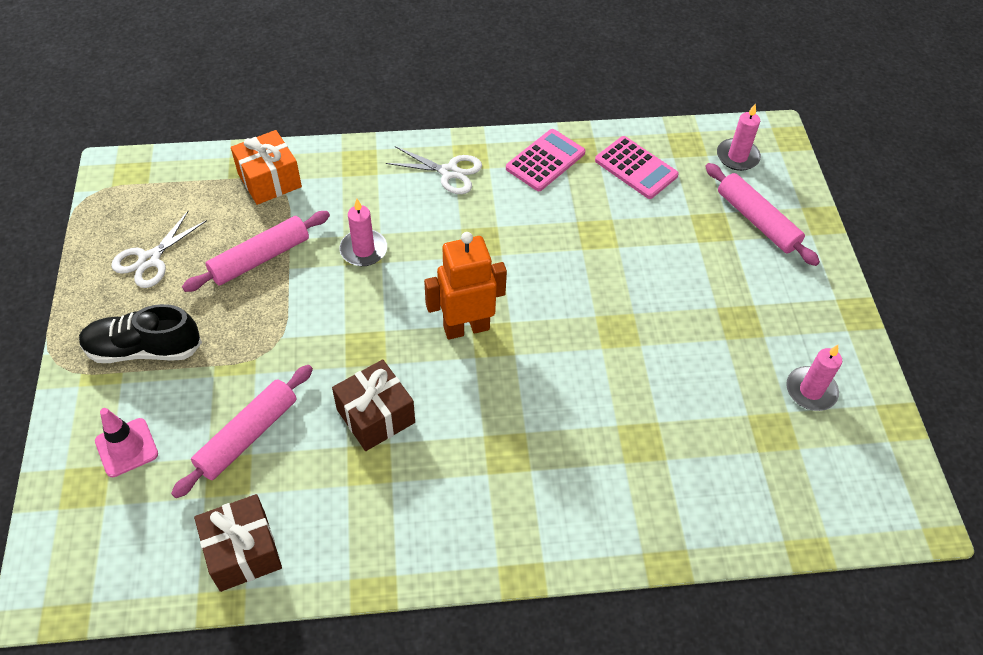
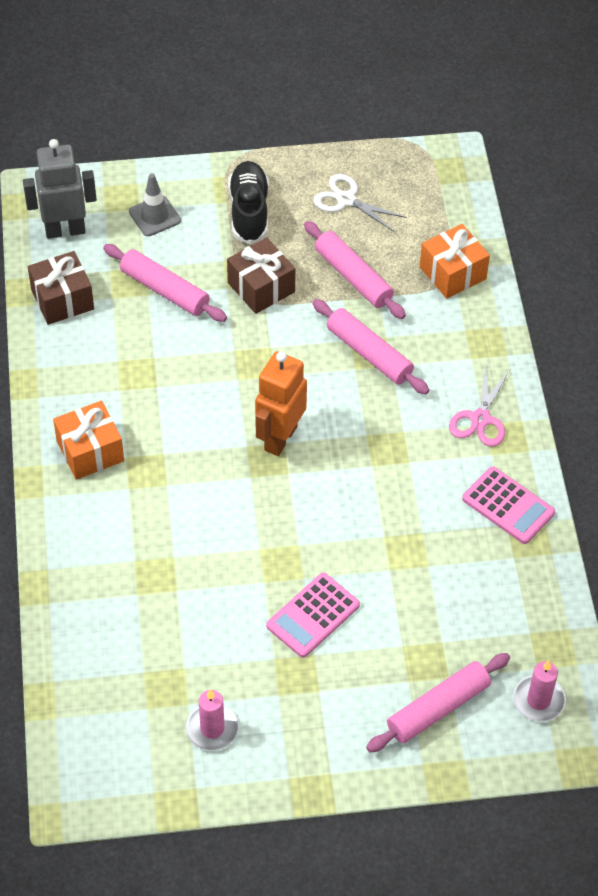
camera: 90 degrees right, 0 degrees up
(125, 553) = (65, 230): none -> grey robot
(126, 447) = (154, 216): pink traffic cone -> grey traffic cone
(363, 250) = (369, 354): pink candle -> pink rolling pin
(375, 416) = (183, 375): brown gift -> brown gift (261, 287)
(449, 172) = (480, 419): white scissors -> pink scissors
(466, 327) = (280, 438): orange robot -> orange robot turned 135 degrees counterclockwise
(479, 511) = (90, 451): none -> orange gift
(636, 168) = (507, 593): pink calculator -> pink calculator (313, 615)

